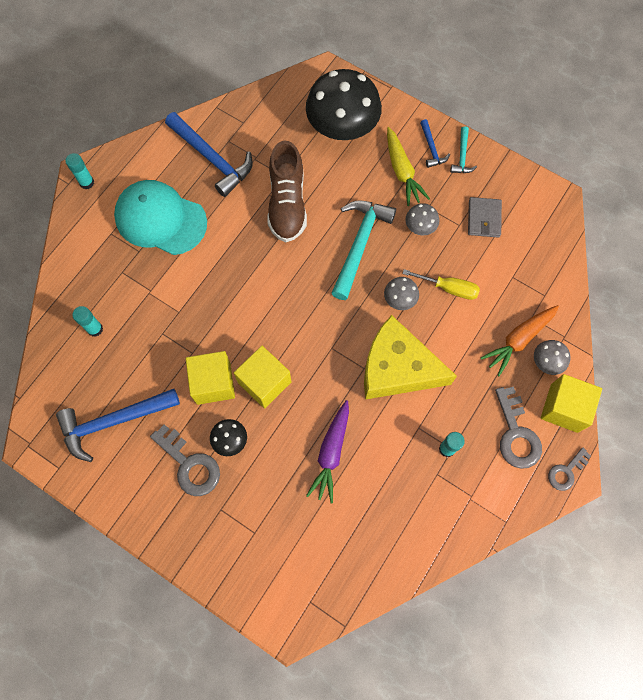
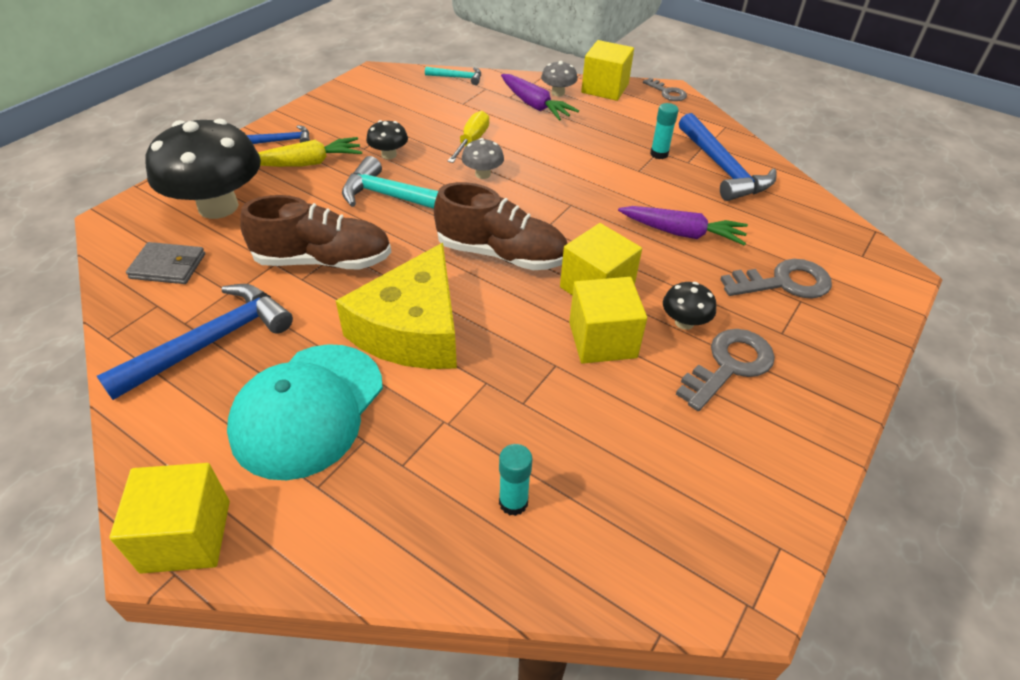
camera: 90 degrees left, 25 degrees down
(87, 182) = (186, 536): turquoise glue stick -> yellow cube
(114, 421) = (681, 464): blue hammer -> blue hammer (722, 168)
(299, 317) = (501, 254): none -> brown shoe
(397, 368) = (570, 180): yellow cheese -> yellow cheese (412, 329)
(420, 227) = (389, 155): grey mushroom -> black mushroom
(462, 156) = (302, 121): turquoise hammer -> turquoise hammer (457, 78)
(484, 219) = (389, 114): grey wallet -> grey wallet (168, 266)
(516, 434) = (635, 114): grey key -> grey key (783, 283)
(518, 340) = (534, 105): orange carrot -> purple carrot

